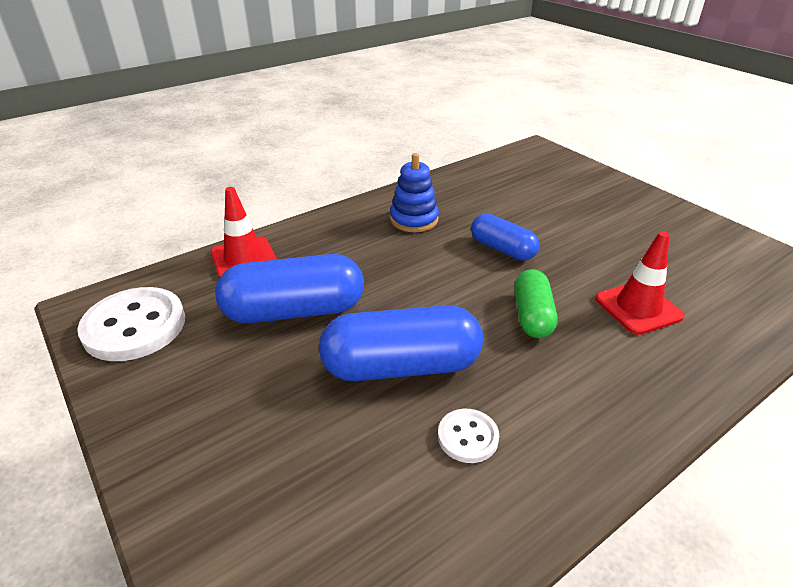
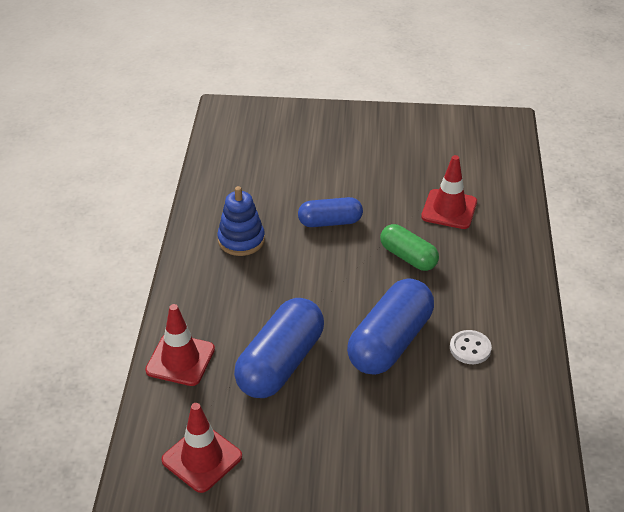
camera: 50 degrees left, 5 degrees up
(134, 326) = (202, 458): white button -> red traffic cone

